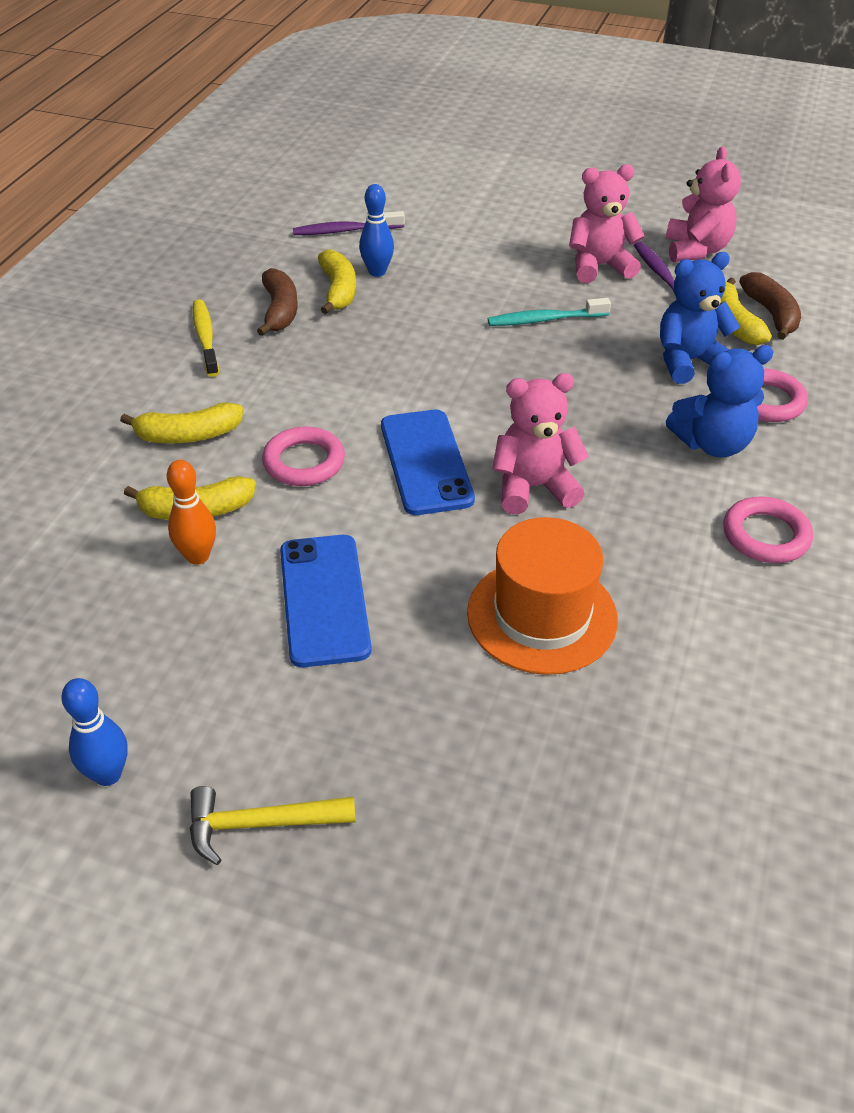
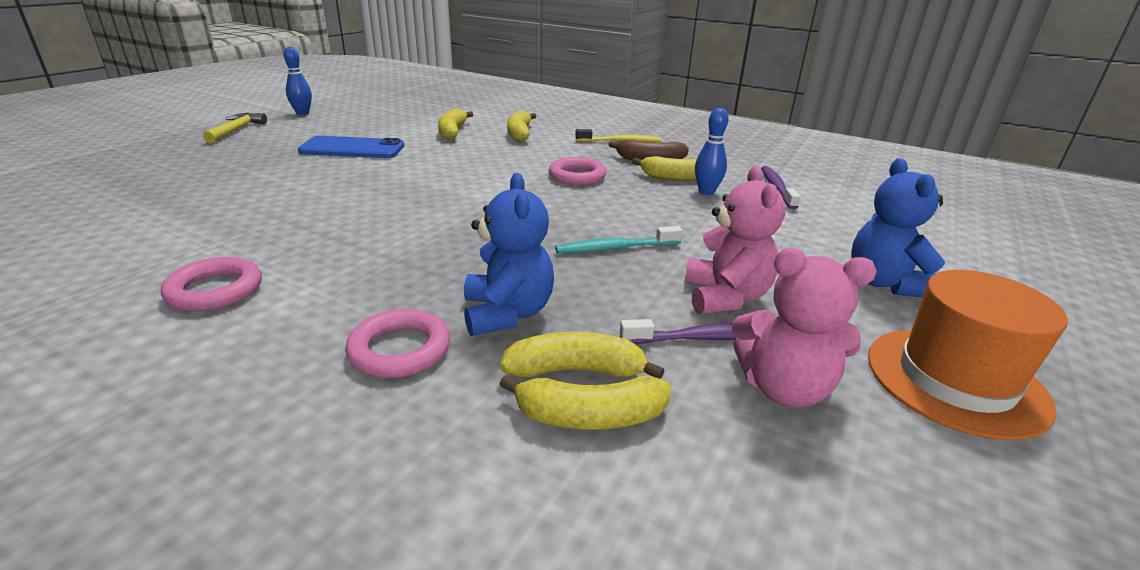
camera: 100 degrees right, 15 degrees down
(198, 556) = (416, 130): orange bowling pin -> none
(304, 462) = (474, 153): pink ring -> pink ring (577, 176)
(426, 462) = (445, 181): blue phone -> none
(534, 487) = (385, 208): pink teddy bear -> none
(542, 615) = (264, 193): orange hat -> orange hat (955, 380)
(545, 320) = (615, 248): turquoise toothbrush -> turquoise toothbrush turned 105 degrees counterclockwise
(712, 444) = (361, 294): blue teddy bear -> blue teddy bear (884, 283)
(771, 314) = (590, 416): brown banana -> yellow banana

